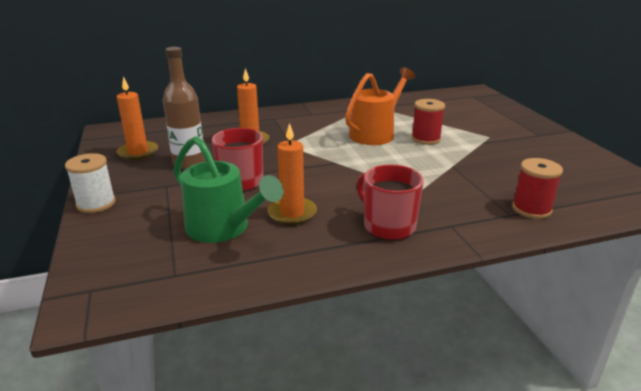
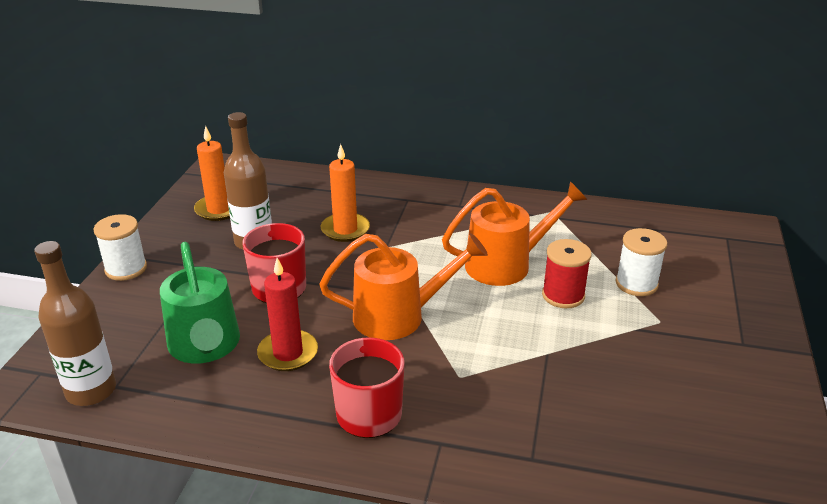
camera: 30 degrees right, 5 degrees up
(155, 285) = (91, 391): none -> brown bottle
(292, 213) = (288, 353): orange candle -> red candle
(343, 173) = (399, 316): none -> orange watering can
(456, 124) = (636, 284): none -> white spool
(531, 209) = (571, 462): red spool -> none

